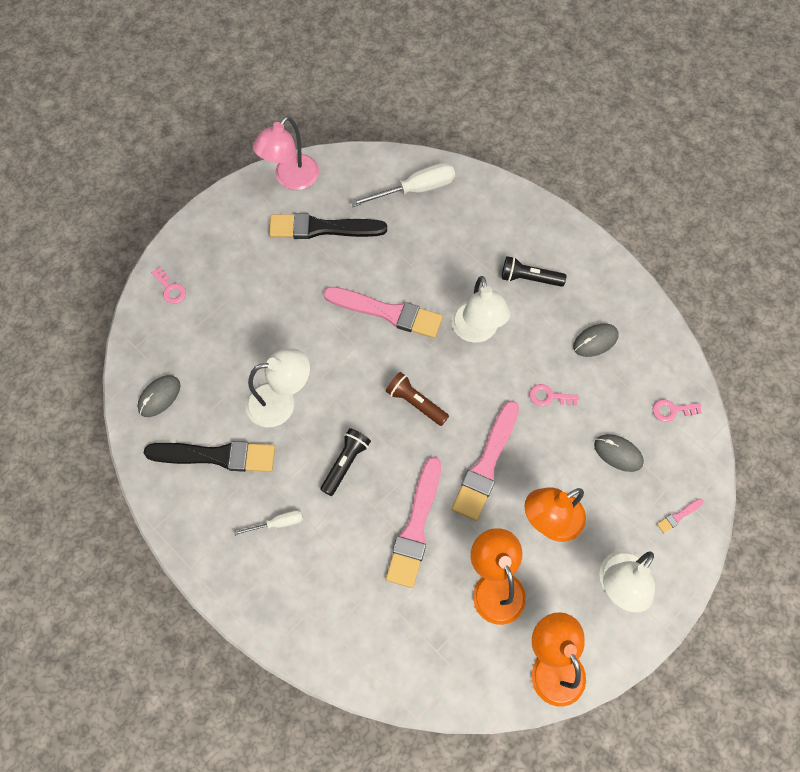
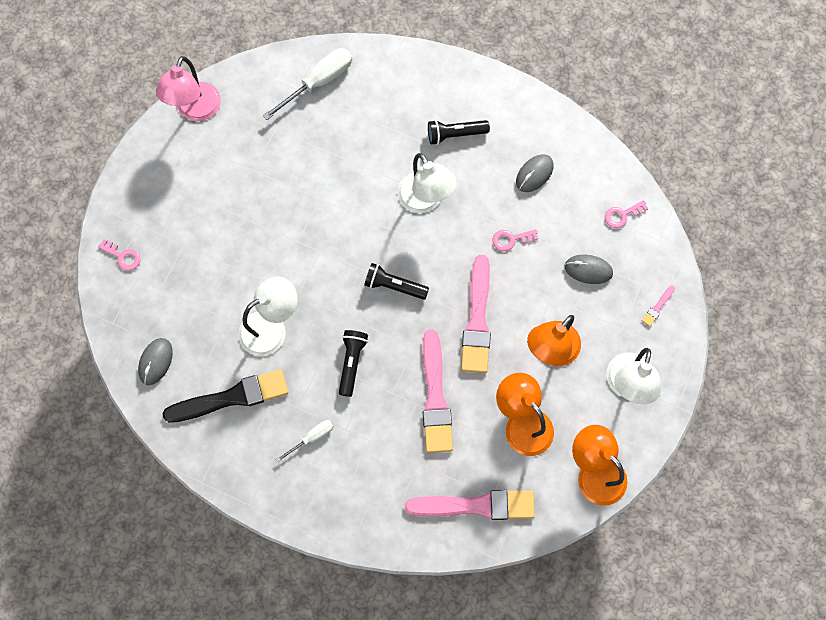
camera: 20 degrees left, 5 degrees up
(322, 228) = (244, 149): black brush -> none
(387, 312) = (337, 210): pink brush -> pink brush (476, 505)
(415, 402) = (394, 286): brown flashlight -> black flashlight

